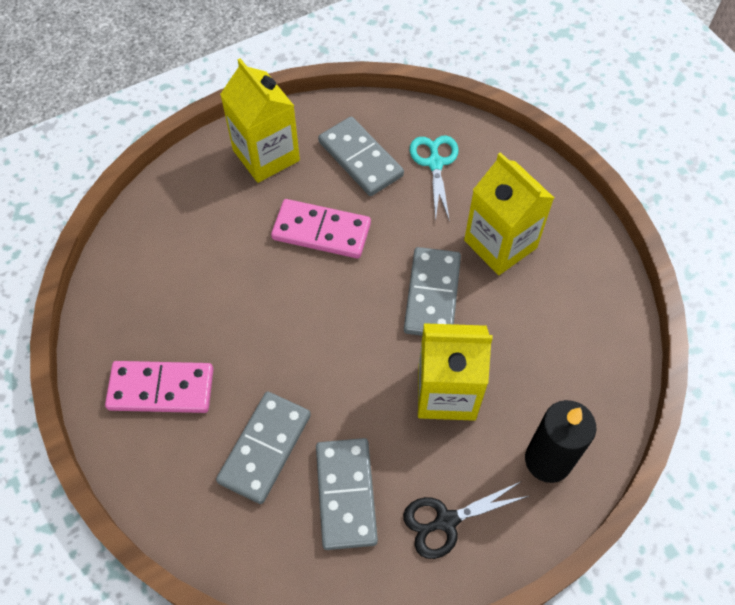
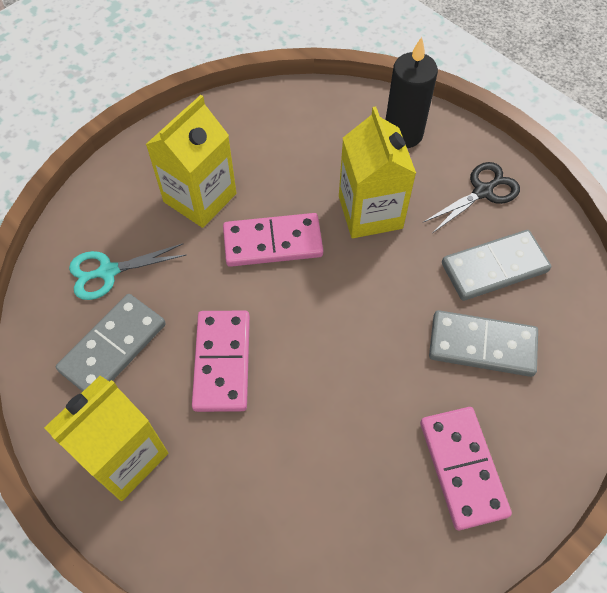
camera: 105 degrees left, 0 degrees up
(432, 295) = (273, 243): grey domino -> pink domino
(446, 521) = (483, 191): black scissors -> black scissors turned 90 degrees counterclockwise

